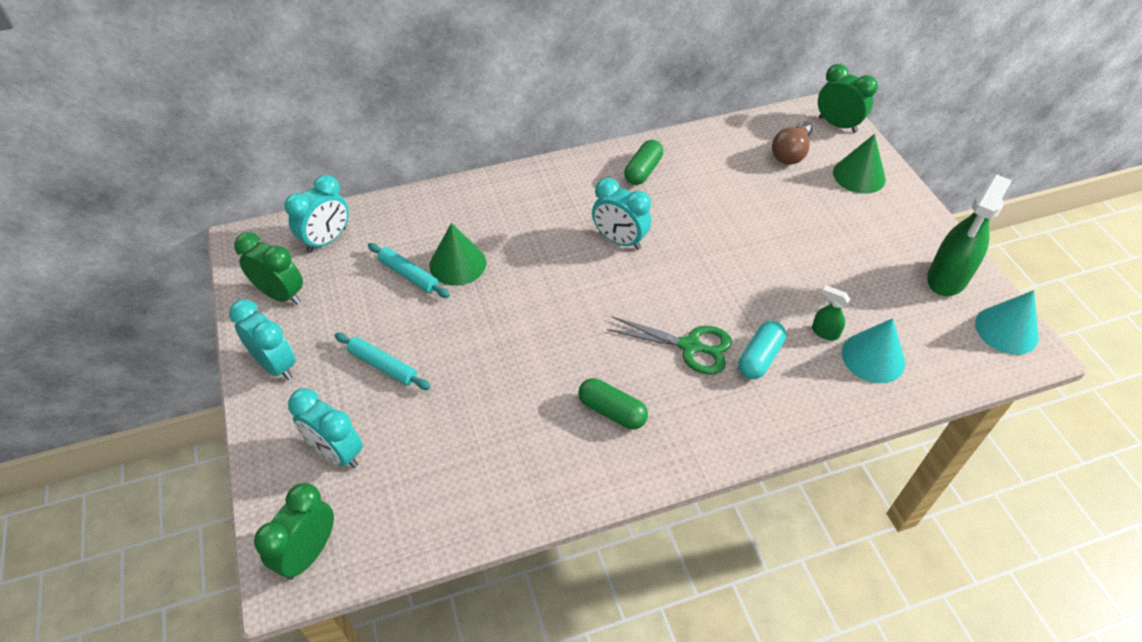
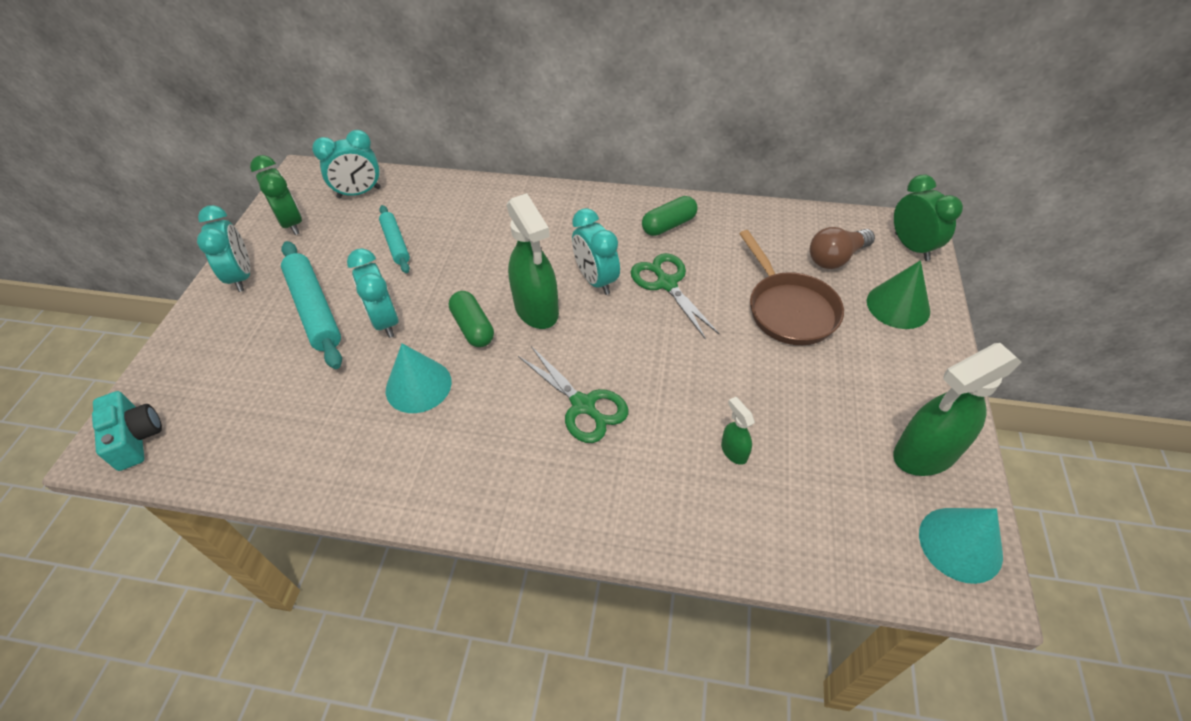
camera: 30 degrees right, 0 degrees up
(309, 553) = (136, 438): green clock -> turquoise camera
(337, 452) = (223, 366): turquoise clock -> turquoise clock (385, 321)
(383, 365) = (314, 310): turquoise rolling pin -> turquoise rolling pin, size x1.66
(457, 264) = (441, 249): green cone -> none
(590, 285) = (537, 310): none -> green spray bottle
(612, 411) = (463, 434): green capsule -> green capsule (473, 327)
(679, 221) = (666, 283): none -> green scissors
(759, 358) = (644, 447): turquoise capsule -> none
(786, 207) = (789, 309): none -> brown pan
(873, 357) = (768, 501): turquoise cone -> turquoise cone (418, 385)

